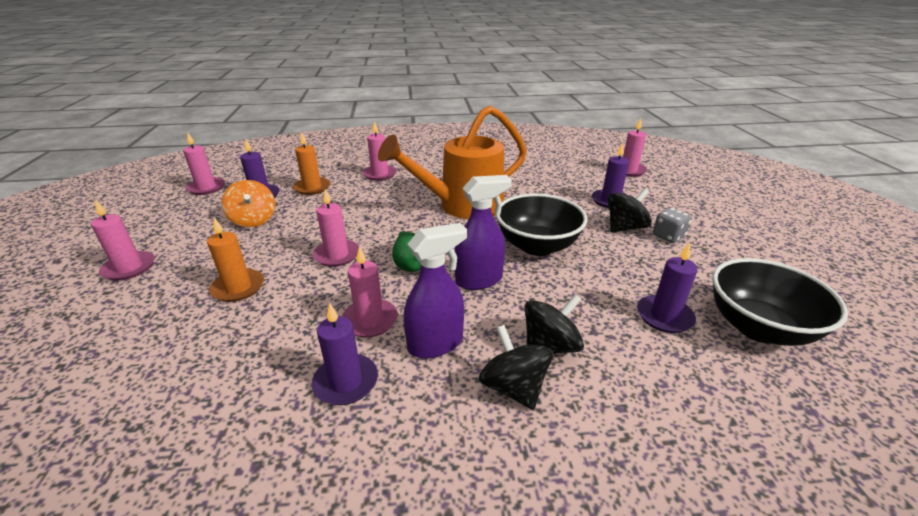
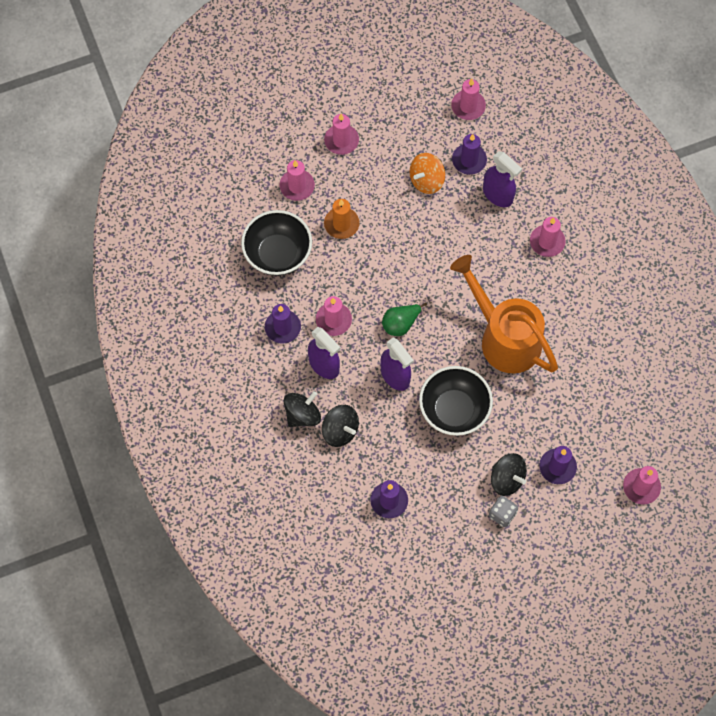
camera: 75 degrees right, 35 degrees up
(312, 188) = (498, 195): orange candle -> purple spray bottle
(337, 255) = (397, 268): pink candle -> pink candle (297, 186)
(758, 327) = (394, 559): black bowl -> black bowl (278, 254)

